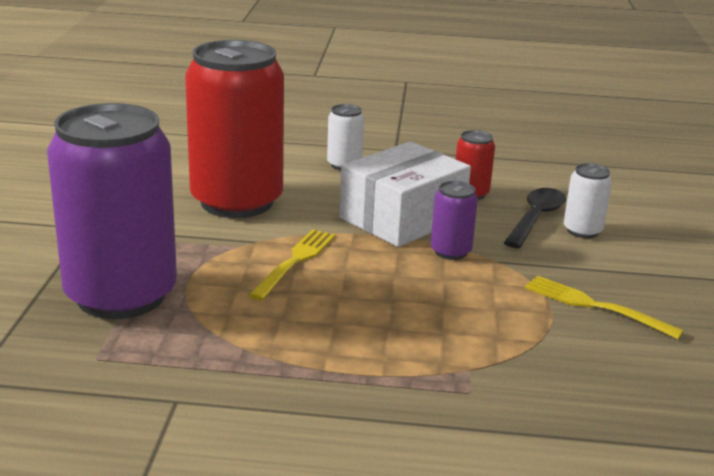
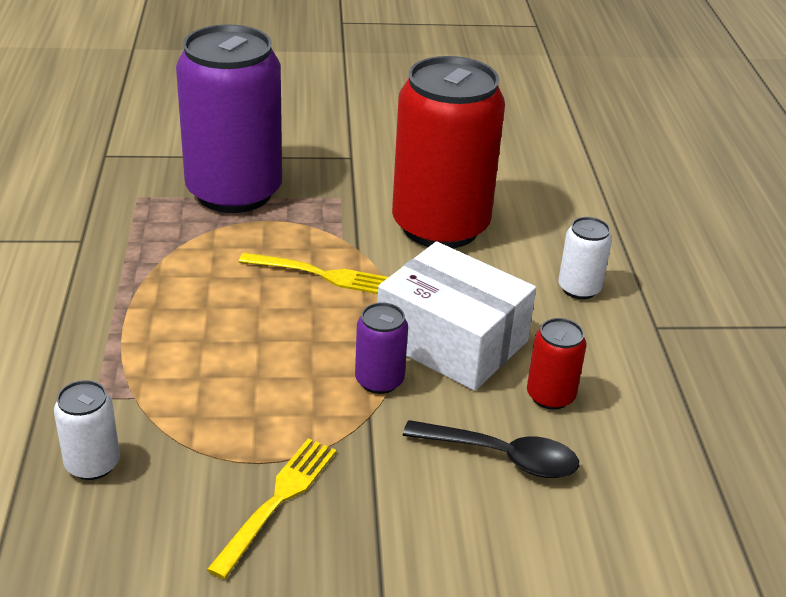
camera: 80 degrees right, 10 degrees up
(582, 231) = (483, 502): white can -> white can (92, 464)

